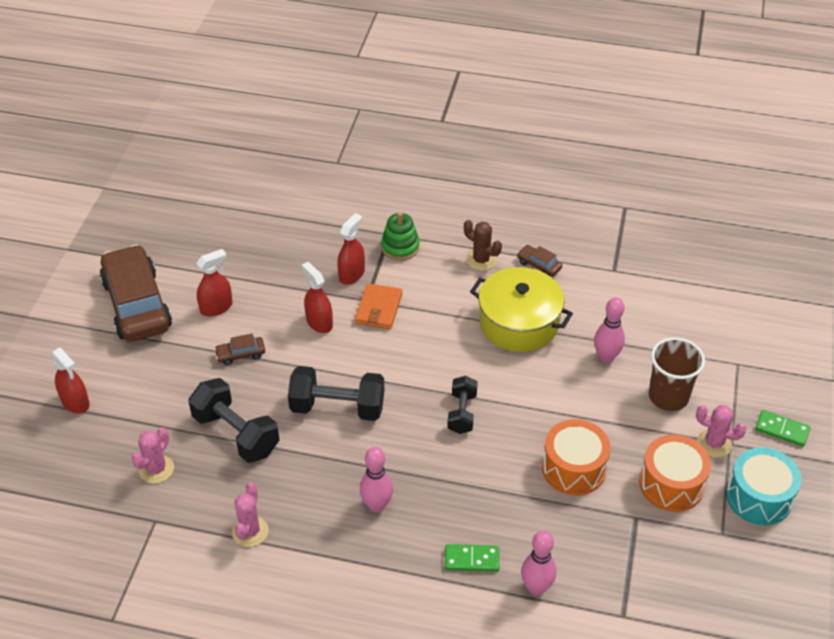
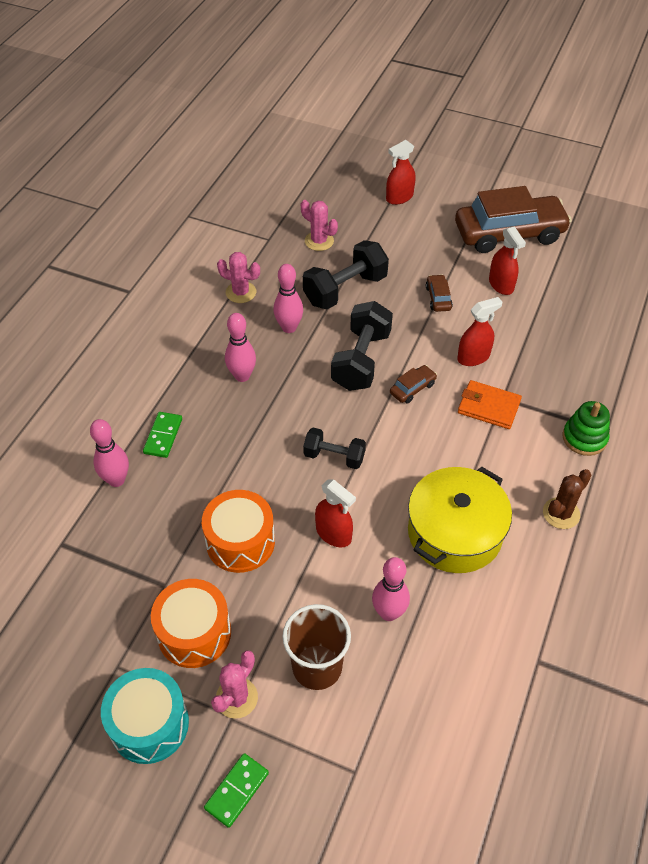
camera: 100 degrees right, 5 degrees up
(300, 475) = (289, 328): none -> pink bowling pin
(351, 274) = (542, 390): red spray bottle -> red spray bottle (333, 534)
(539, 265) = (550, 573): brown car -> brown car (412, 388)

